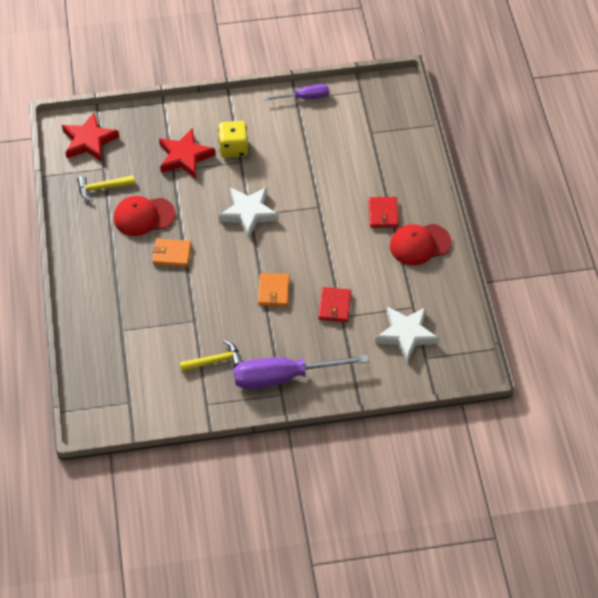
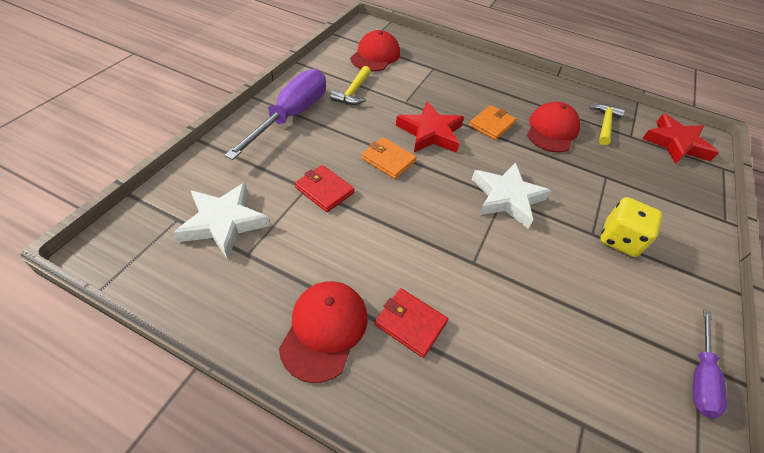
camera: 120 degrees right, 5 degrees down
(143, 382) = (375, 56): none -> red cap
(185, 157) = (623, 194): red star -> red star (430, 133)

